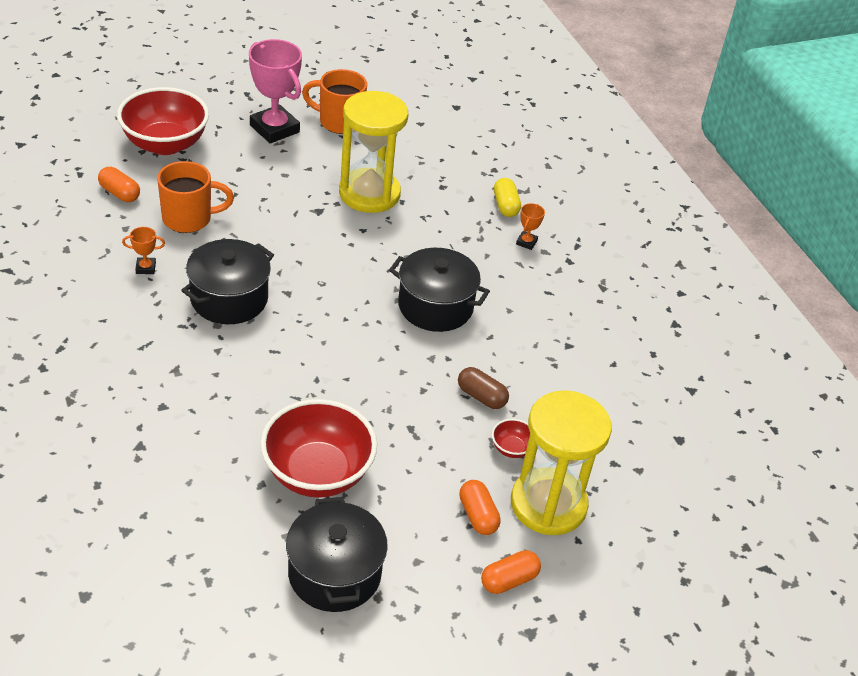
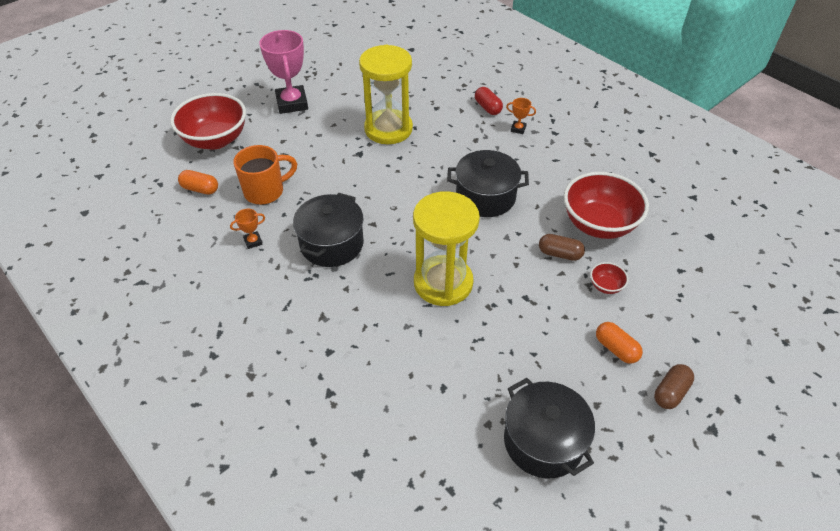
camera: 15 degrees left, 5 degrees up
(274, 129) = (292, 103): pink trophy -> pink trophy turned 45 degrees clockwise
(317, 473) = (480, 361): red bowl -> red bowl (598, 224)
(339, 122) = (336, 84): orange mug -> none
(505, 206) = (487, 108): yellow capsule -> red capsule
(509, 580) = (670, 392): orange capsule -> brown capsule
(526, 242) = (518, 129): orange trophy -> orange trophy turned 75 degrees counterclockwise
(548, 504) = (658, 320): yellow hourglass -> yellow hourglass (443, 283)

